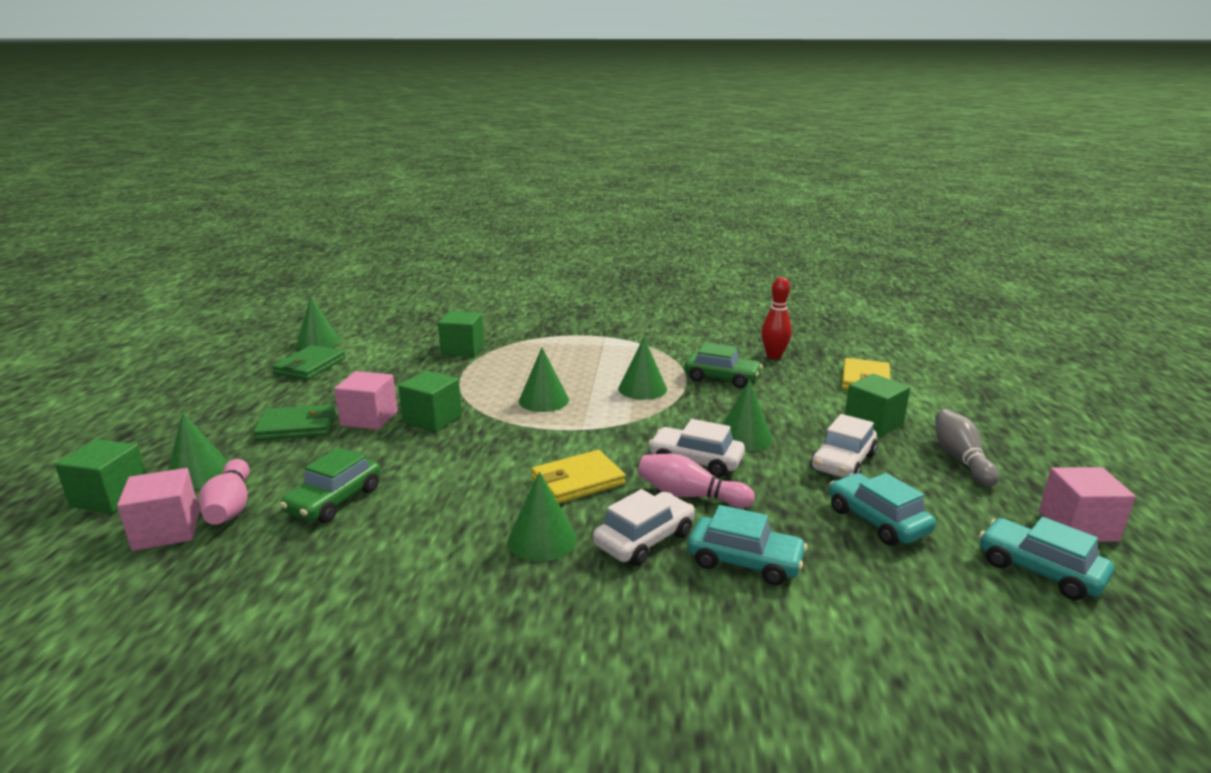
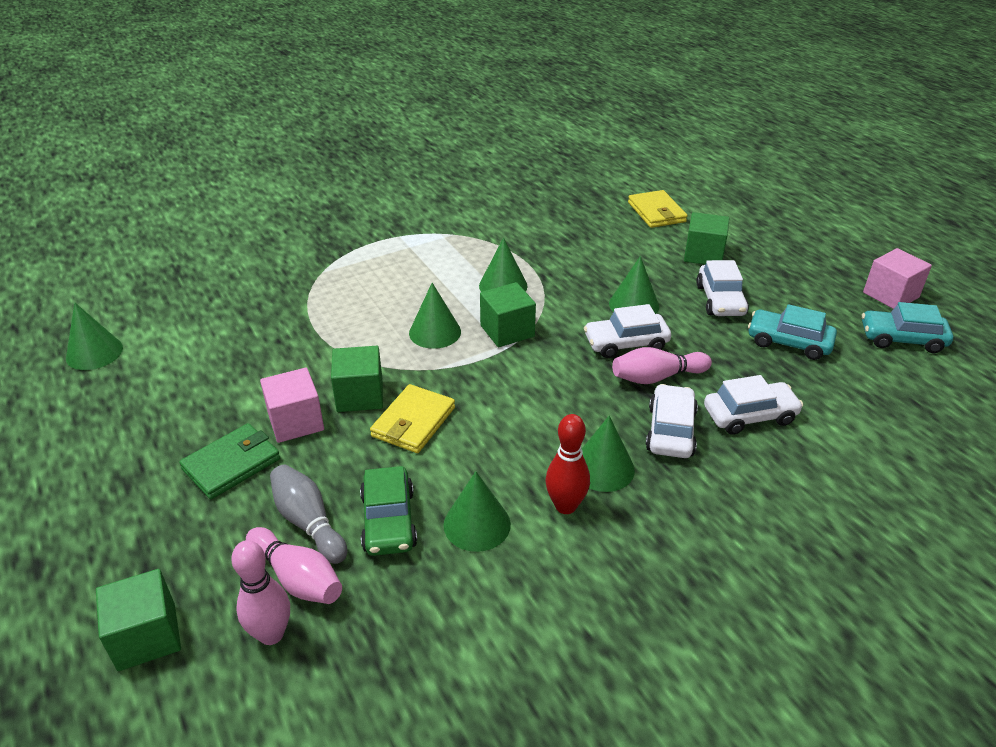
camera: 35 degrees left, 15 degrees up
(167, 531) = (271, 634): pink cube -> pink bowling pin
(198, 474) = (206, 564): green cone -> green cone (477, 524)
(310, 366) = (132, 387): green wallet -> none
(463, 349) = (278, 302): green cube -> green cube (507, 331)
(578, 481) = (564, 402): yellow wallet -> yellow wallet (413, 422)
(722, 378) = (552, 249): green car -> none
(744, 561) = (749, 415): turquoise car -> white car
(774, 356) = (566, 210): red bowling pin -> red bowling pin (565, 506)
(960, 459) = (784, 266): grey bowling pin -> grey bowling pin (309, 523)

